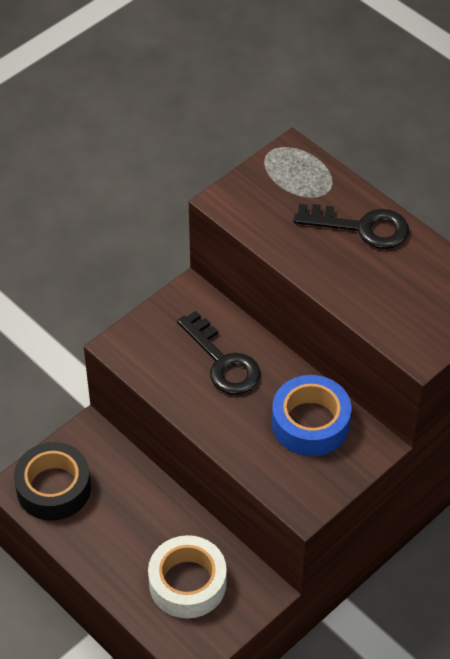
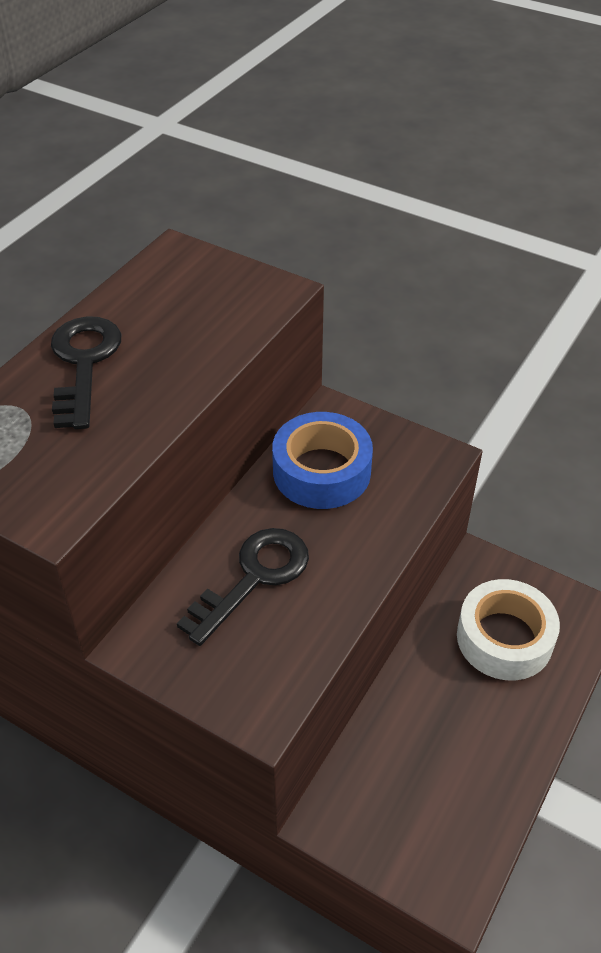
camera: 105 degrees left, 5 degrees down
(53, 488) = (436, 839): black tape -> none

